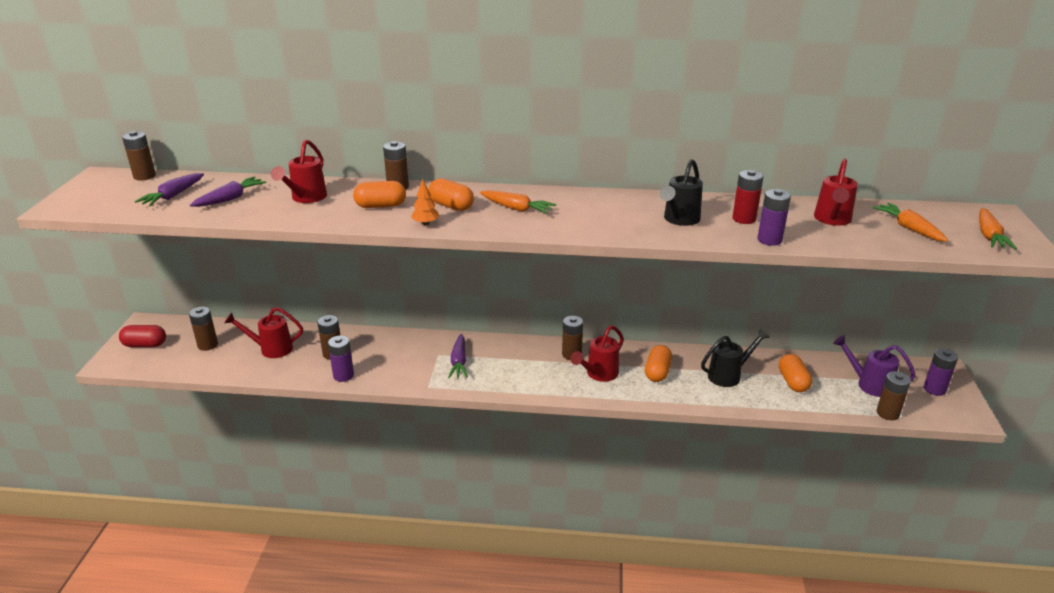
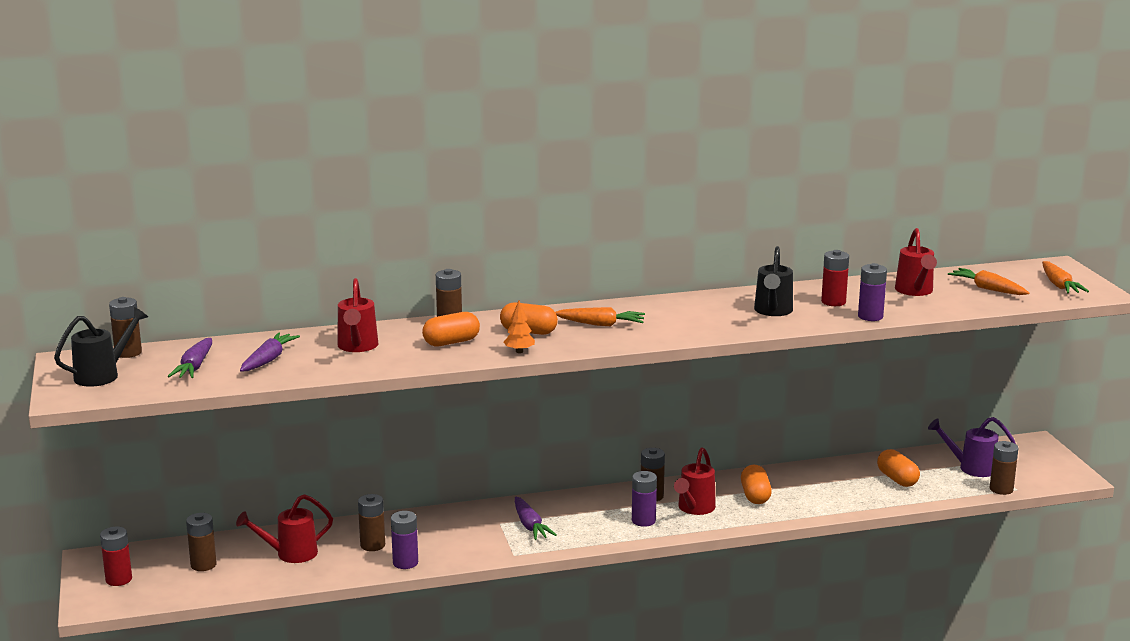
camera: 20 degrees left, 10 degrees down
(145, 345) = (119, 579): red capsule -> red battery
(728, 375) = (829, 485): black watering can -> black watering can (102, 375)
(934, 389) = (1034, 461): purple battery -> purple battery (643, 521)

